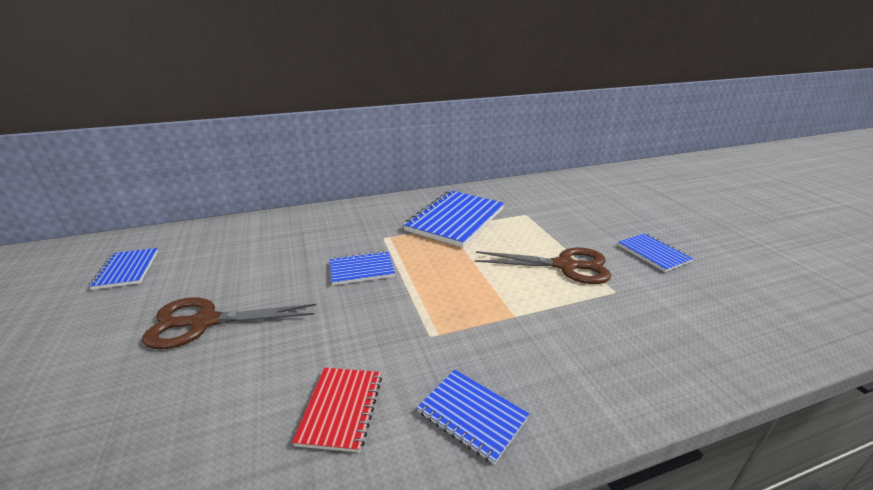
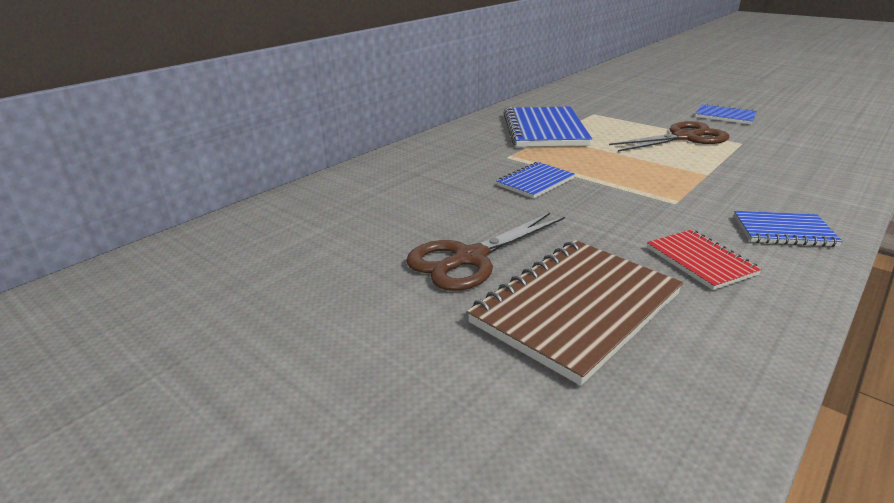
camera: 30 degrees left, 0 degrees up
(127, 270) = (276, 254): blue notebook -> none
(181, 404) = (576, 308): none -> brown notebook

